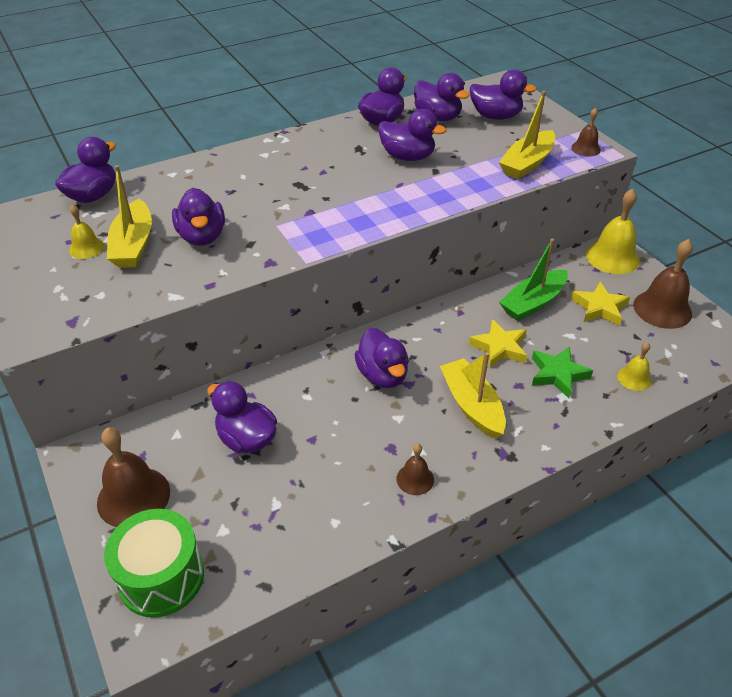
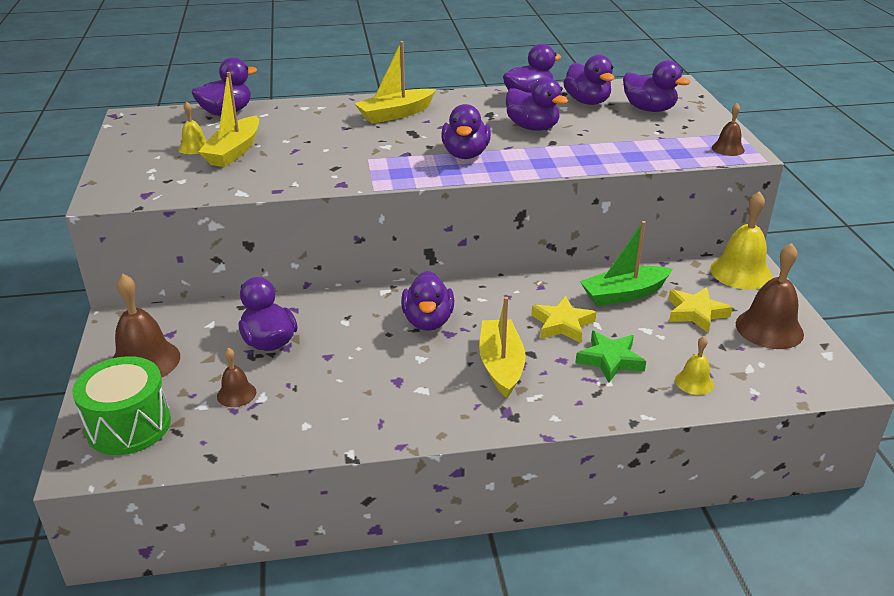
camera: 20 degrees right, 10 degrees down
(202, 237) = (296, 155): purple duck -> purple duck (465, 154)
(415, 479) = (404, 411): brown bell -> brown bell (236, 394)
(527, 163) = (653, 151): yellow boat -> yellow boat (395, 114)

